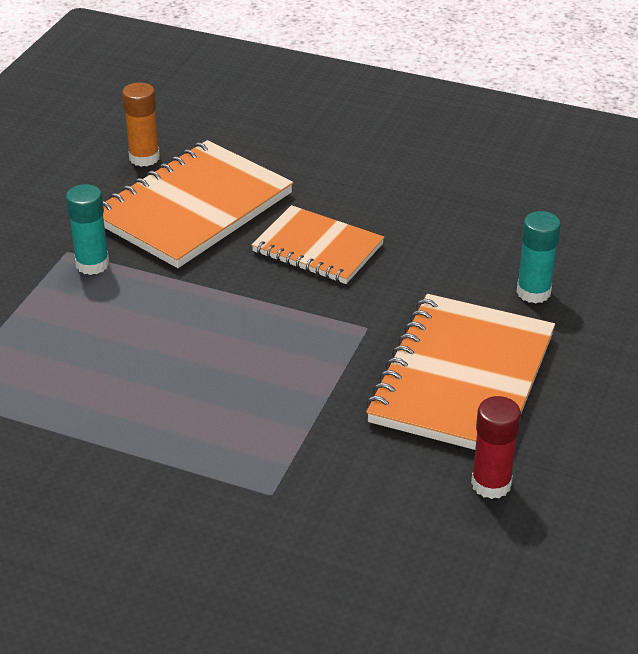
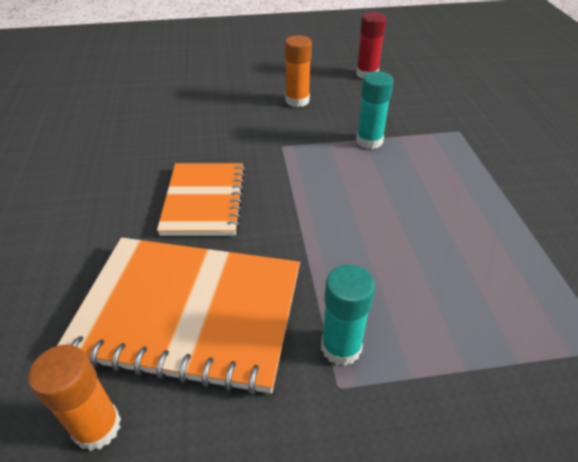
camera: 120 degrees left, 5 degrees up
(462, 378) = (297, 100): orange notebook -> orange glue stick
(533, 292) = (192, 98): turquoise glue stick -> turquoise glue stick (369, 141)

